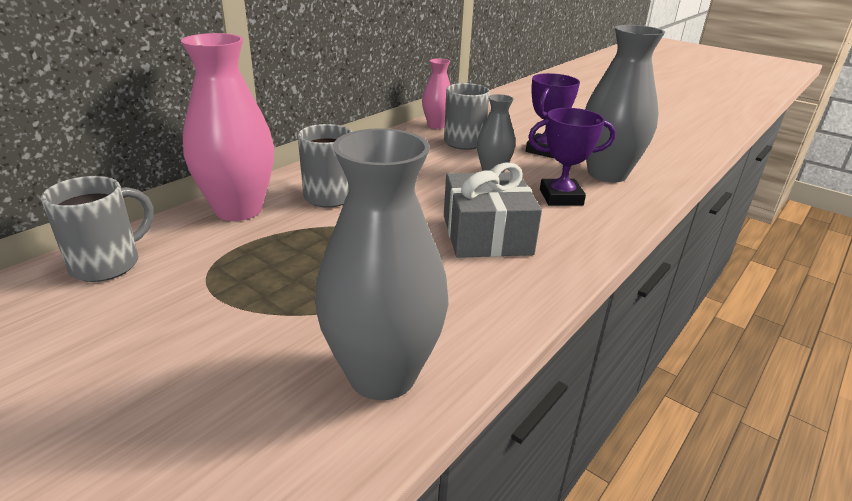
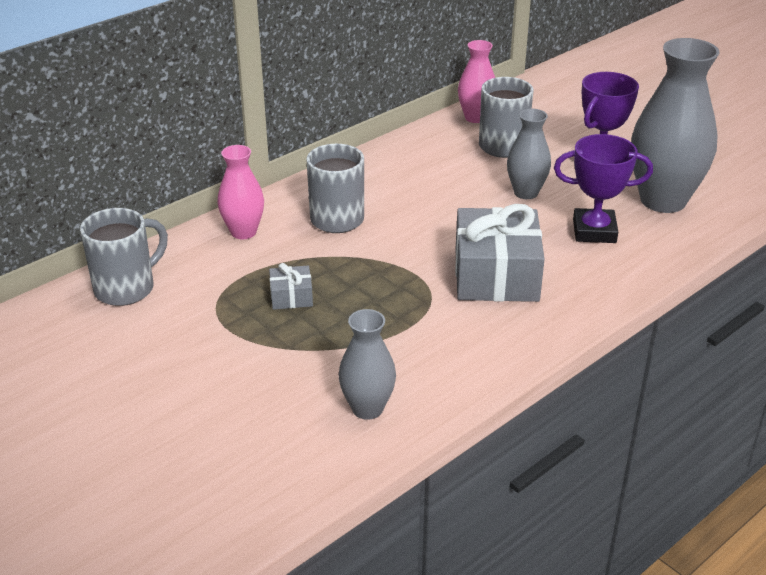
camera: 10 degrees right, 5 degrees up
(238, 210) = (243, 232): pink vase -> pink vase, size x0.54
(288, 263) = (291, 297): none -> grey gift
(382, 375) = (367, 408): grey vase -> grey vase, size x0.54

